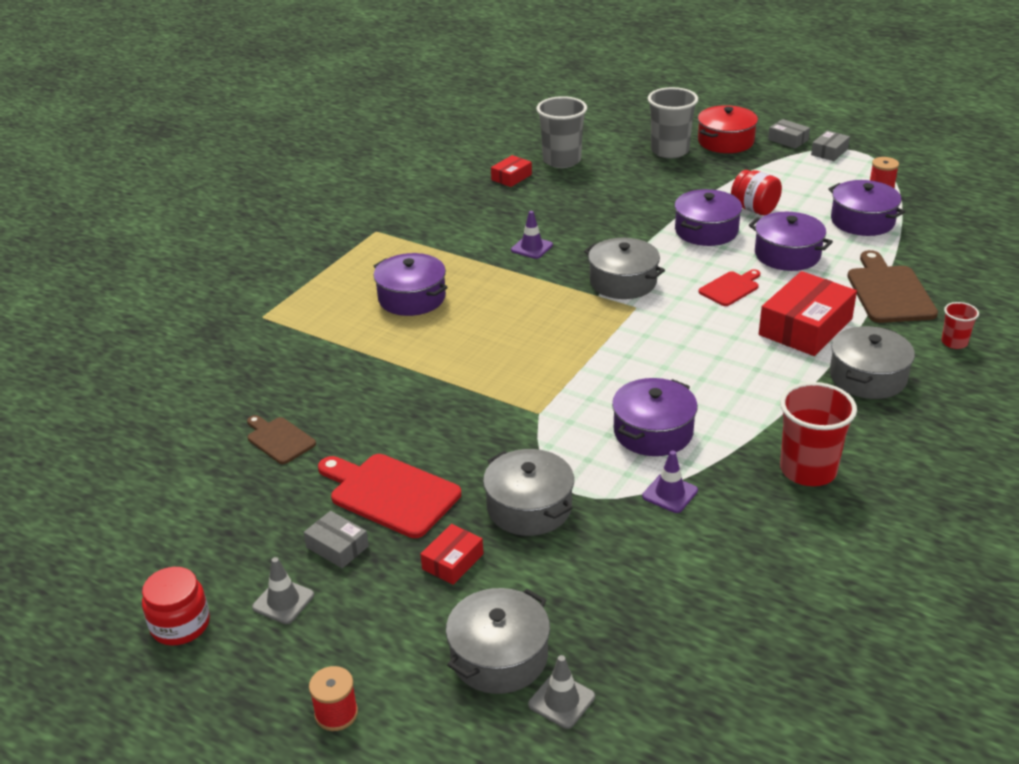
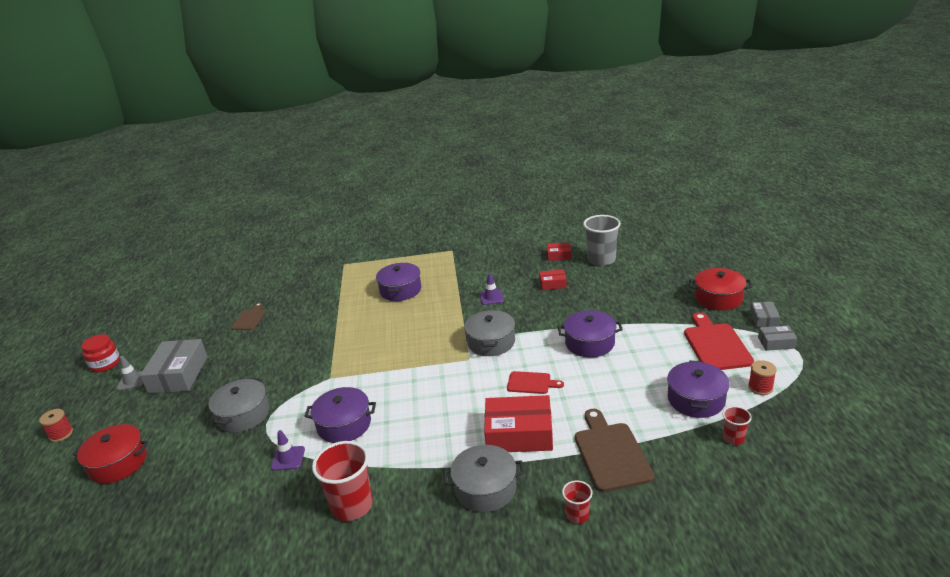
camera: 55 degrees right, 5 degrees down
(337, 547) = (178, 375): grey box -> grey box, size x1.98
(390, 493) = (228, 368): red cutting board -> red cutting board (716, 345)
(452, 561) = (185, 413): red box -> red box (553, 284)
(499, 656) = (118, 463): grey pot -> red pot
(561, 701) = (91, 500): grey traffic cone -> none
(670, 151) = (671, 286): grey cup -> none
(754, 209) = (644, 348): red jar -> none
(787, 254) = (602, 387): purple pot -> none
(889, 292) = (611, 453): brown cutting board -> brown cutting board turned 60 degrees counterclockwise
(932, 229) = (733, 438): none -> red cup

